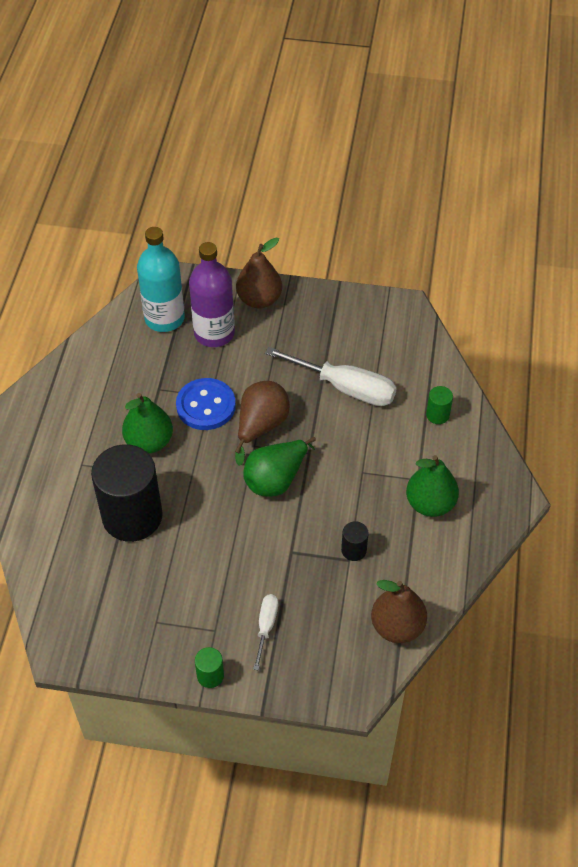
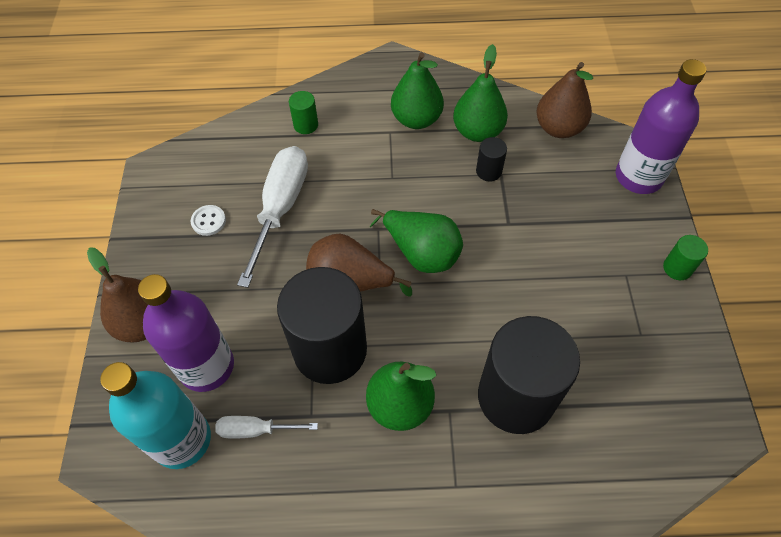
camera: 100 degrees left, 5 degrees up
(206, 406) = (330, 350): blue button -> black cylinder
(266, 627) = (603, 230): white screwdriver -> white screwdriver (256, 430)
(320, 680) = (638, 177): none -> purple bottle
(342, 340) = (208, 221): none -> white button
(405, 552) = (477, 132): none -> green pear

